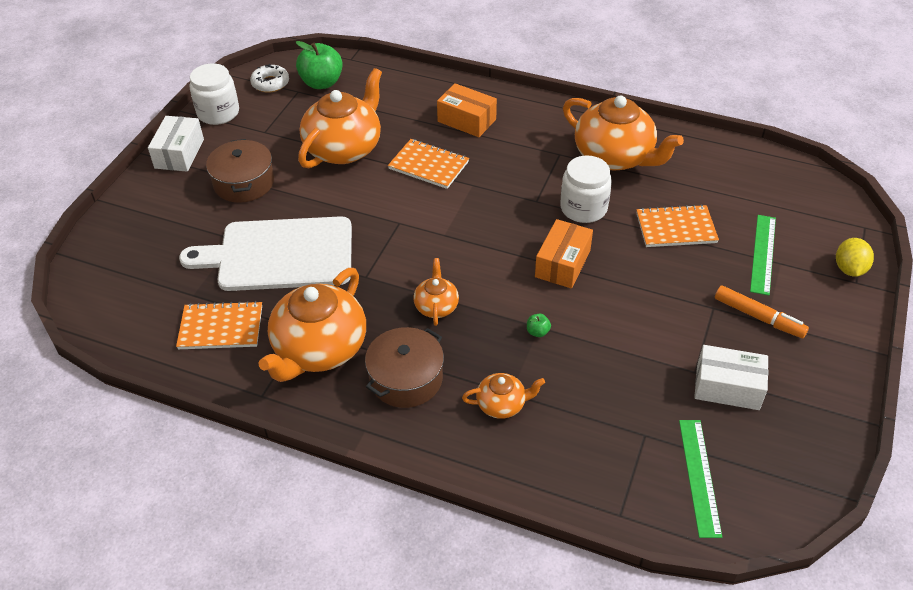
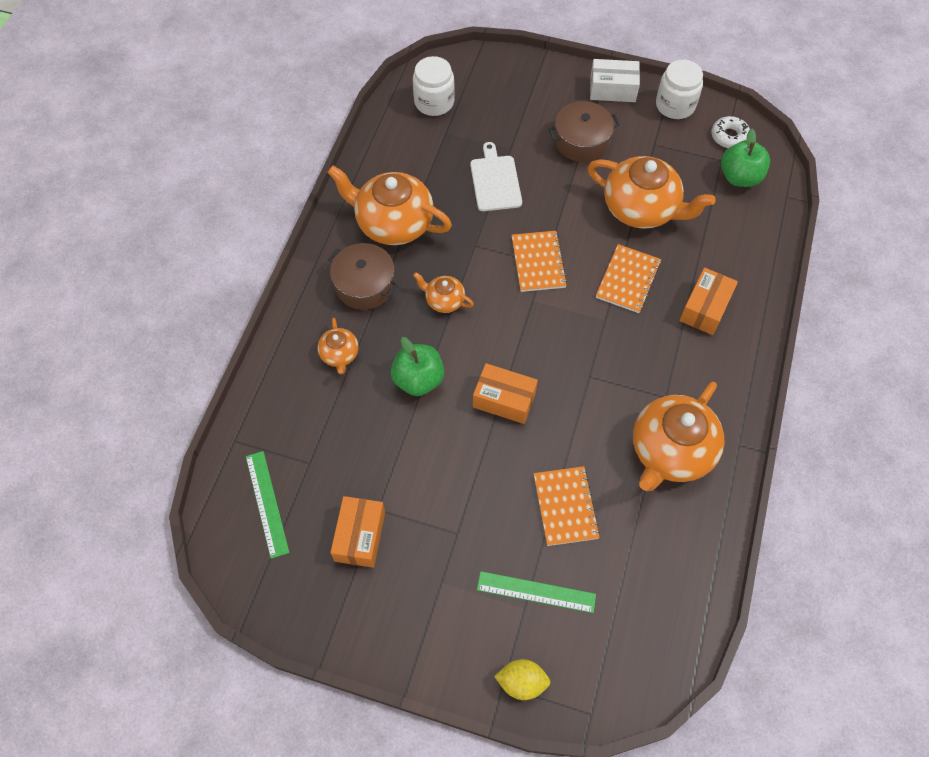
camera: 85 degrees right, 15 degrees up
(221, 327) = (412, 156): orange notebook -> orange notebook (538, 262)
(279, 254) = (495, 181): white cutting board -> white cutting board, size x0.57
(436, 306) = (444, 300): orange teapot -> orange teapot turned 150 degrees counterclockwise
(537, 332) = (418, 379): green apple -> green apple, size x2.41
(583, 208) = (584, 419): white jar -> white jar (434, 102)
(699, 476) = (267, 503): green ruler -> green ruler turned 75 degrees clockwise
(727, 387) = (360, 536): white box -> orange box
(758, 317) = (447, 575): orange marker -> none

